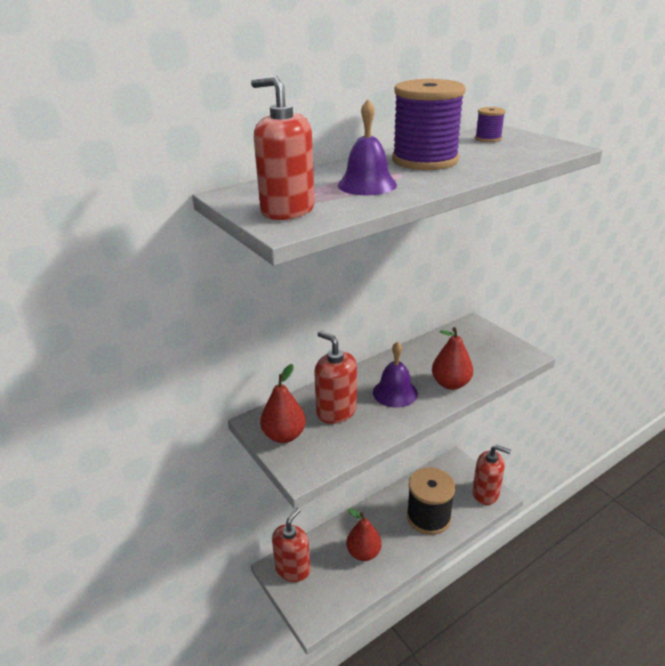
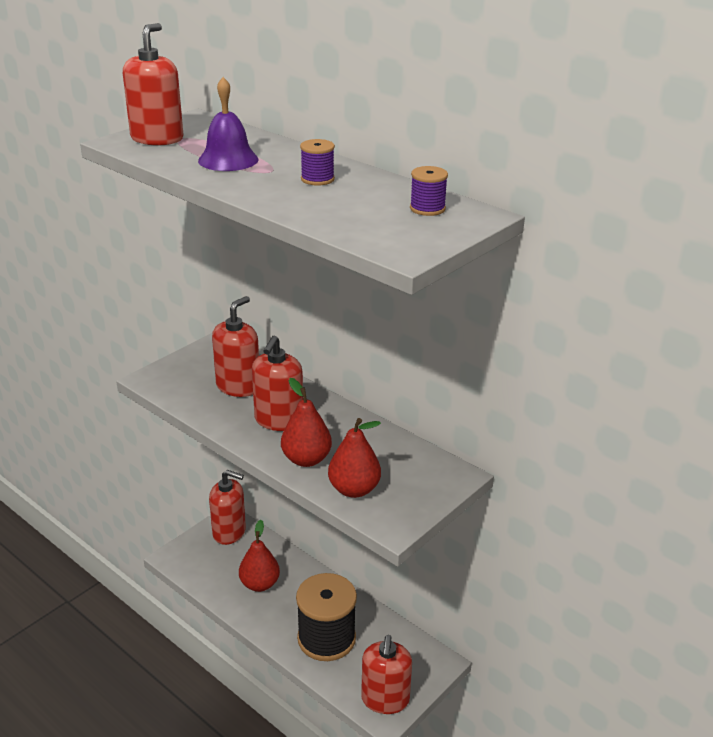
camera: 75 degrees right, 0 degrees up
(284, 435) = (196, 362): red pear -> red pear (354, 489)
(395, 392) = (278, 420): purple bell -> red soap dispenser
(425, 160) = (317, 179): purple spool -> purple spool, size x0.44

